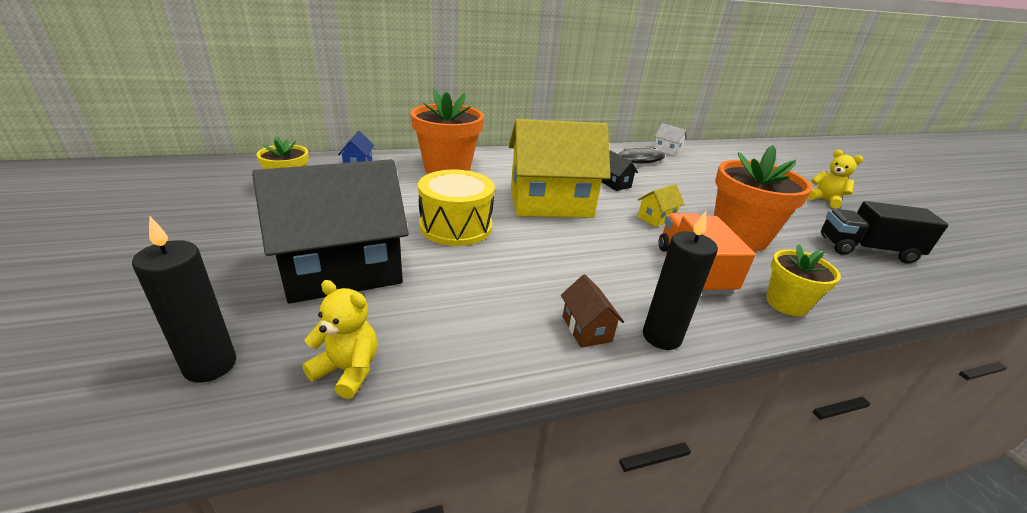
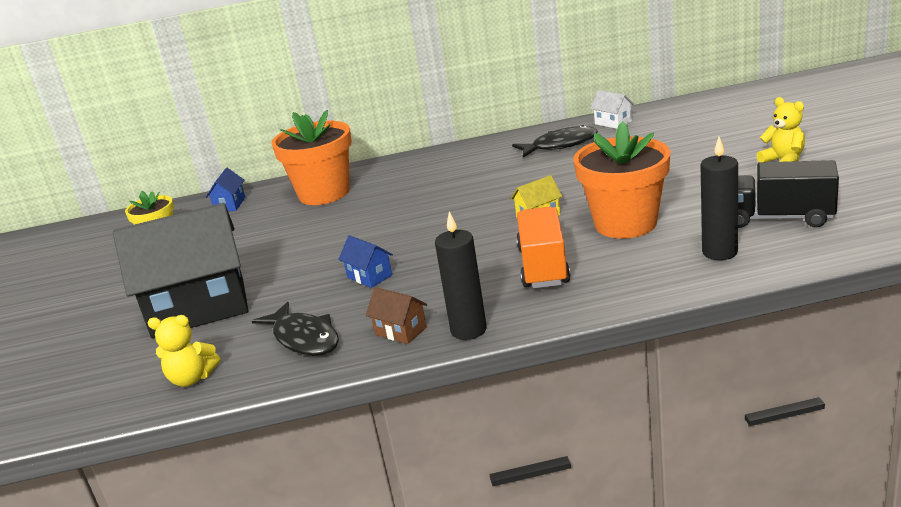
camera: 15 degrees right, 5 degrees down
(210, 365) = (94, 384): black candle -> black candle (719, 252)
(347, 370) = (192, 378): yellow teddy bear -> yellow teddy bear turned 150 degrees clockwise
(456, 226) = (313, 255): yellow drum -> none
(478, 326) = (304, 338): none -> black fish
(523, 257) = (369, 276): none -> blue house
(550, 203) = (424, 216): yellow house -> none
(586, 329) = (400, 331): brown house -> brown house turned 45 degrees counterclockwise
(614, 184) = (513, 181): black house -> none
(786, 303) = (622, 288): yellow flower pot -> none

